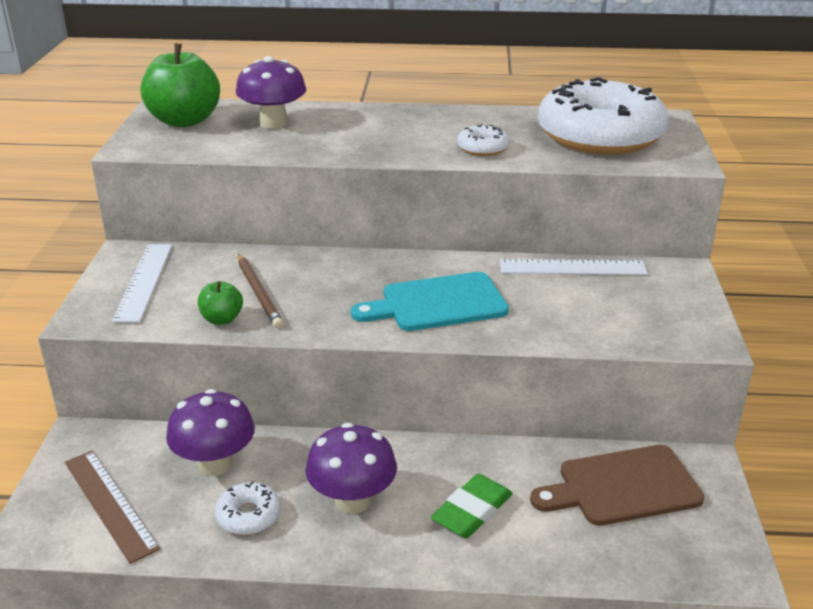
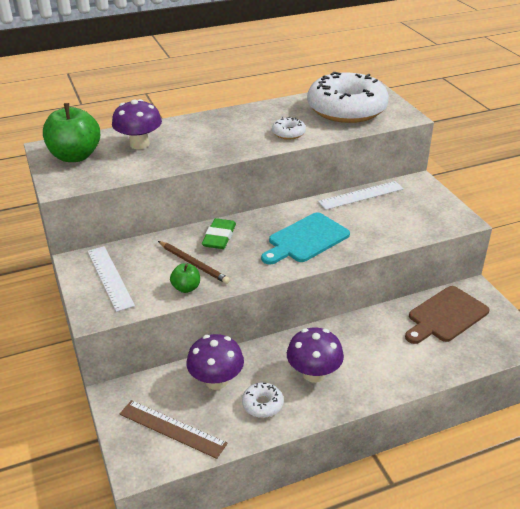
camera: 25 degrees left, 5 degrees up
(472, 511) = (381, 356): green eraser -> green eraser (219, 237)

